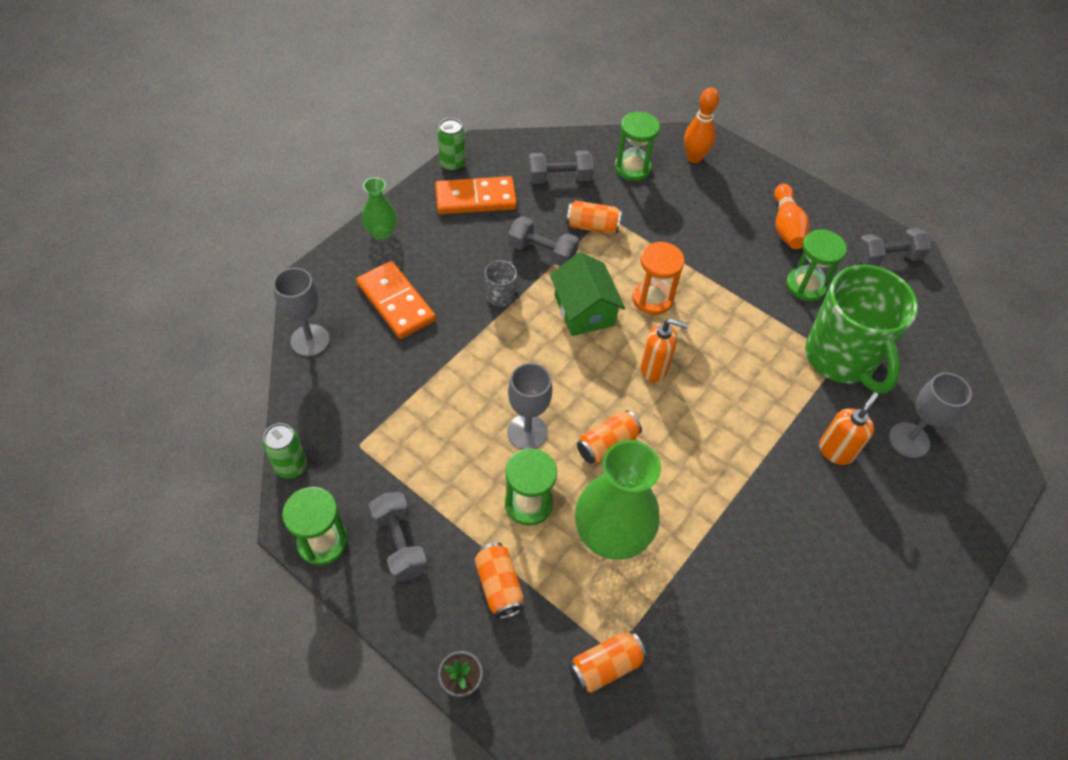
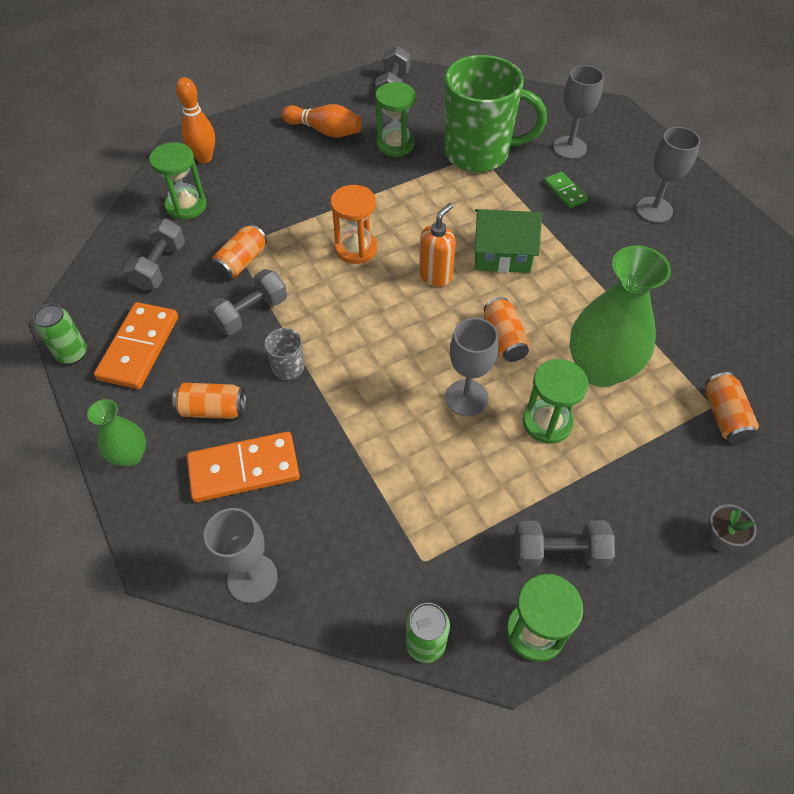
camera: 65 degrees left, 0 degrees up
(499, 586) = (628, 475): orange can -> orange can (213, 409)
(584, 310) = (343, 304): green house -> green house (502, 254)
(836, 451) = (564, 192): orange soap dispenser -> green domino
(865, 546) = (654, 210): none -> grey goblet

